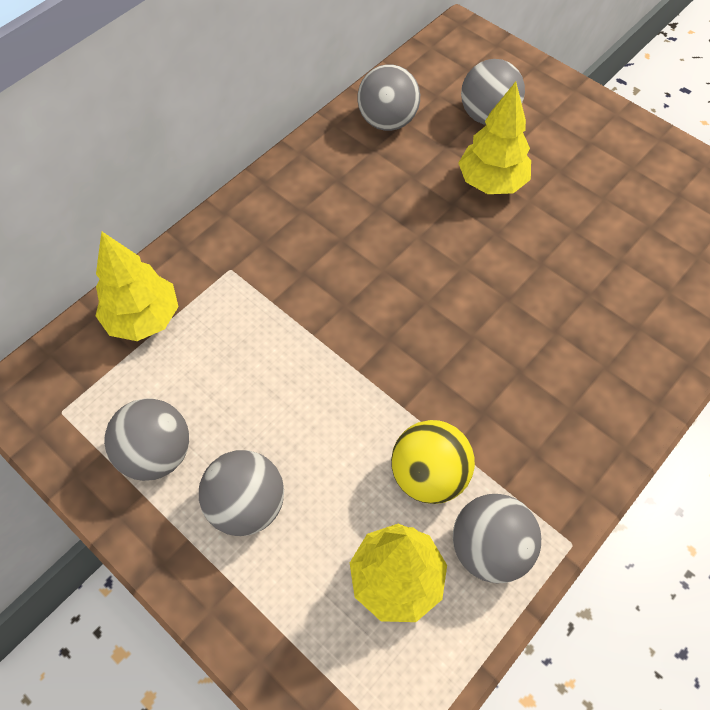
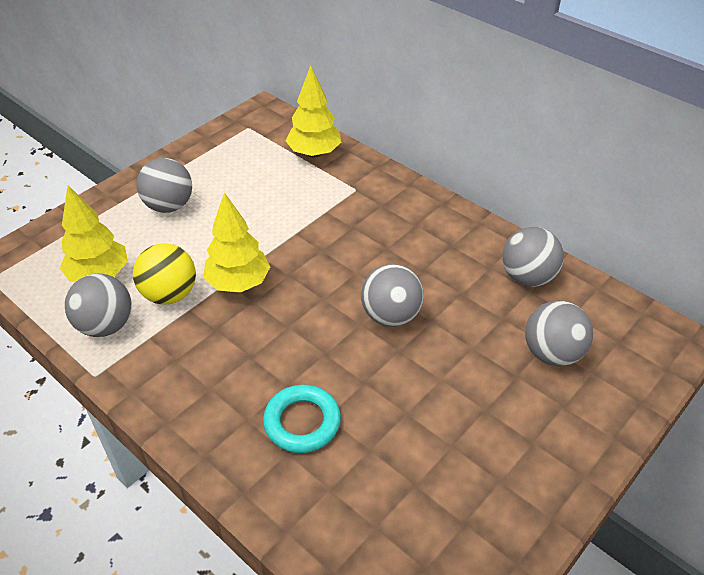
camera: 90 degrees right, 15 degrees down
(156, 453) = (213, 166): grey ball -> grey ball (391, 316)
(491, 182) = (461, 350): yellow tree -> yellow tree (238, 283)
(600, 316) = (302, 422): none -> turquoise ring

